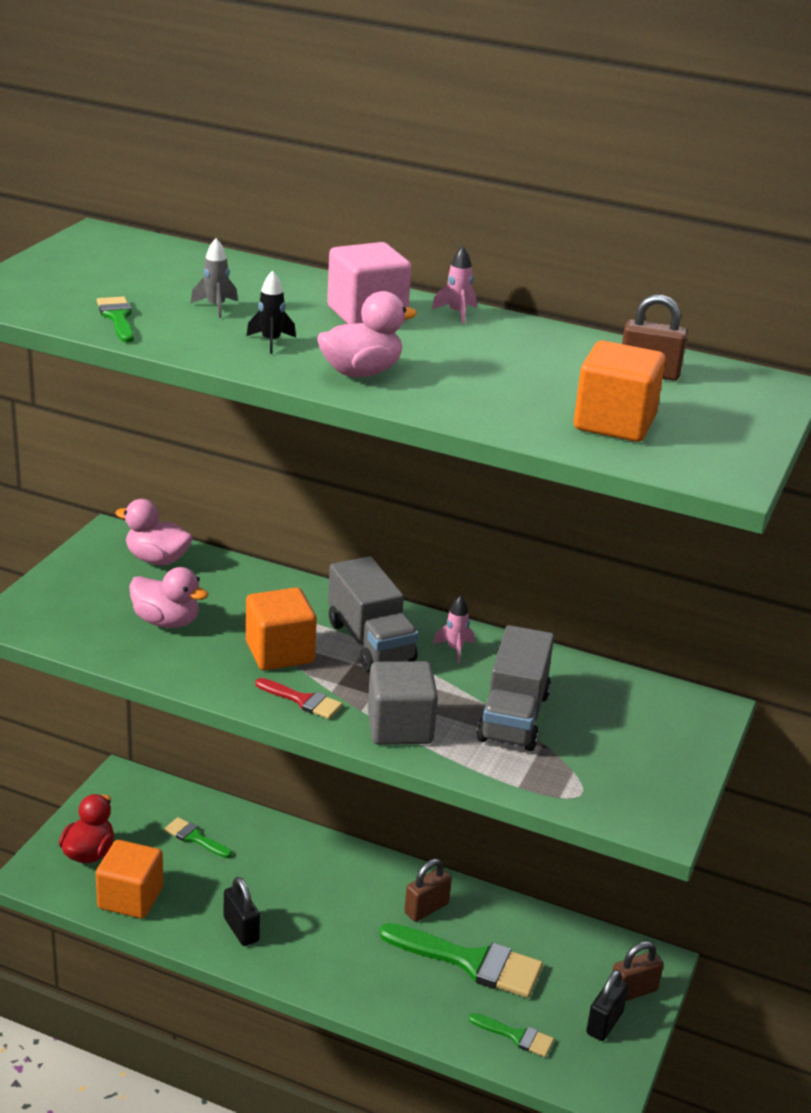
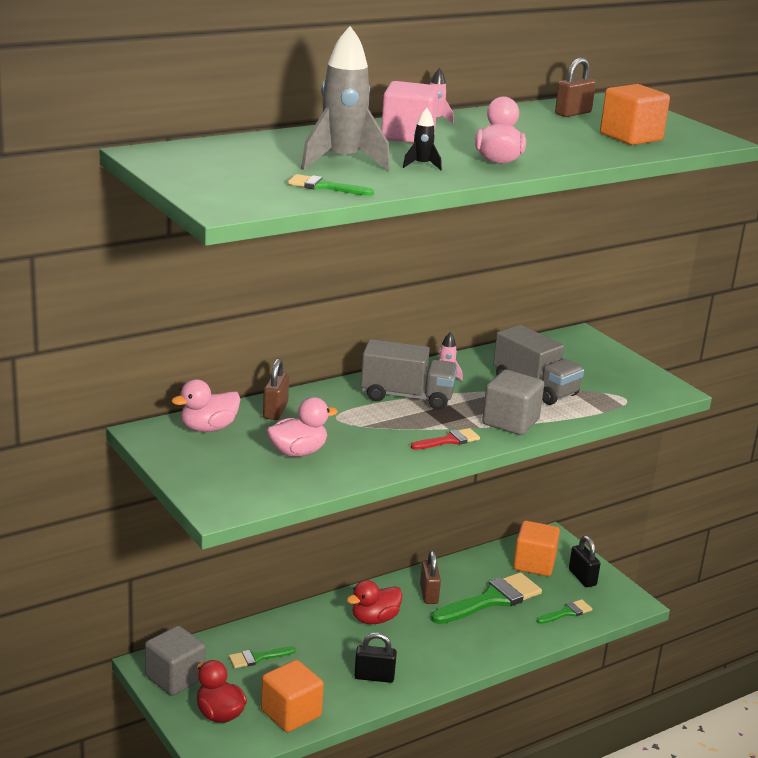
camera: 55 degrees left, 5 degrees down
(116, 802) = (175, 678): none -> grey cube
(216, 307) = (342, 162): grey rocket -> grey rocket, size x2.28
(279, 652) = (384, 428): orange cube -> orange cube (534, 564)
(338, 888) = (374, 619): none -> red duck
(633, 991) = (566, 556): brown padlock -> brown padlock (275, 411)

